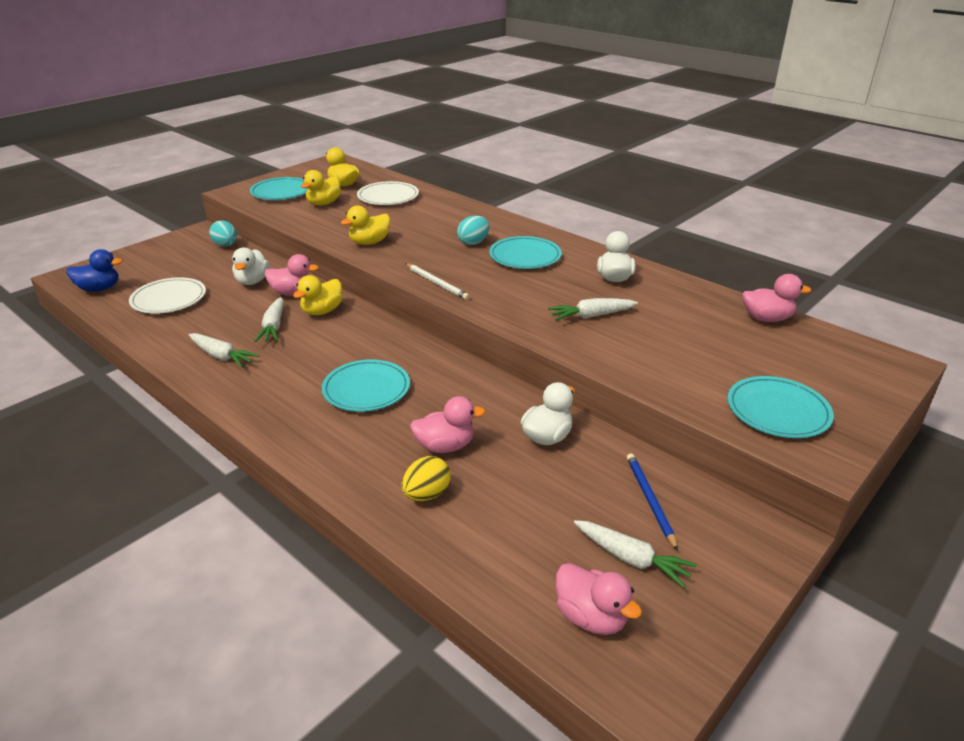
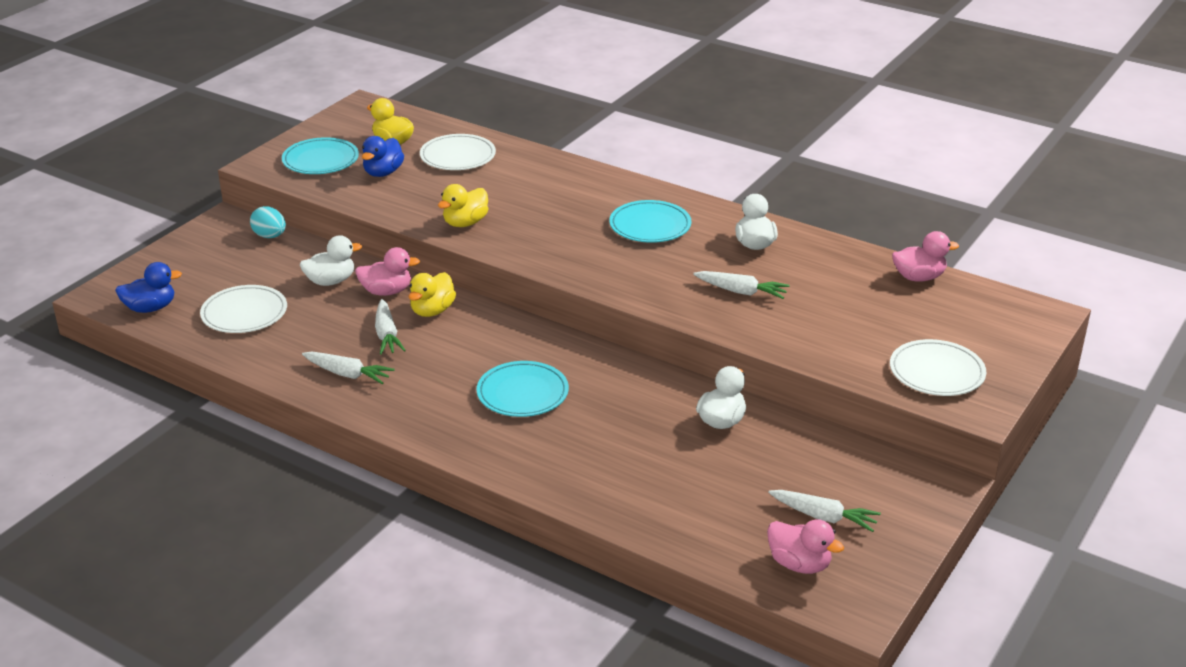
camera: 10 degrees left, 0 degrees up
(252, 281) = (331, 281): white duck -> white duck turned 105 degrees counterclockwise
(324, 203) = (383, 173): yellow duck -> blue duck
(426, 494) = (624, 486): yellow egg -> none
(437, 283) = (564, 268): white pencil -> none
(445, 446) = (625, 440): pink duck -> none
(473, 243) = (585, 213): turquoise egg -> none
(591, 316) = (741, 292): white carrot -> white carrot turned 135 degrees counterclockwise
(650, 500) = (830, 467): blue pencil -> none
(777, 411) = (936, 372): turquoise plate -> white plate

